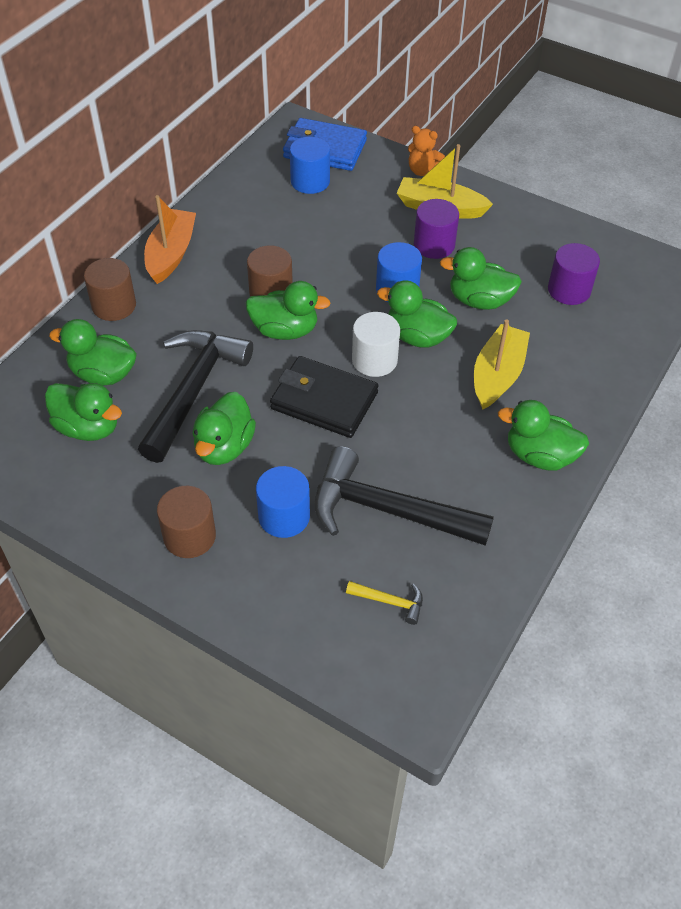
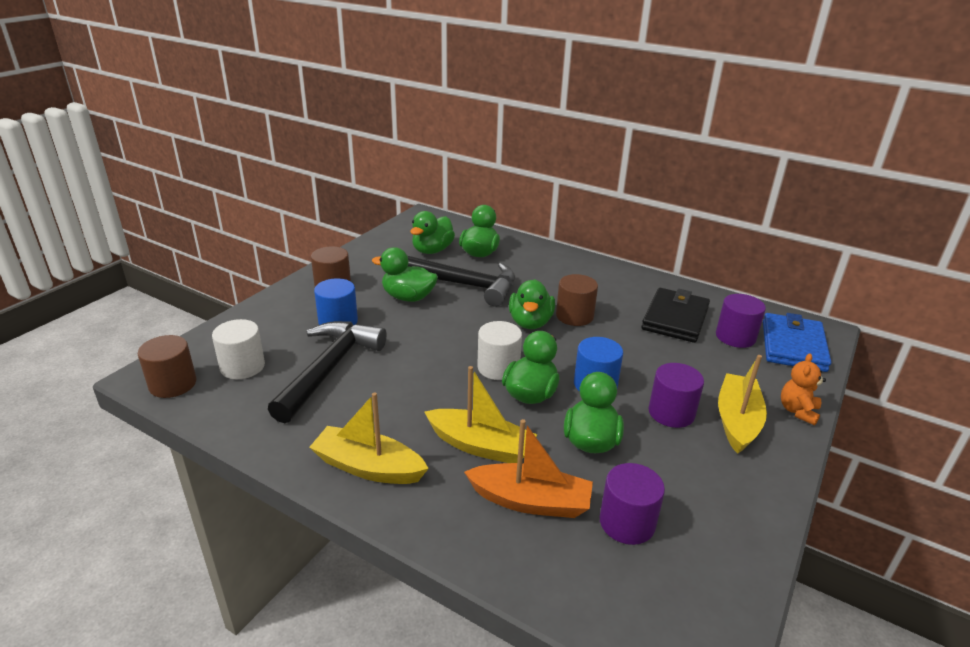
camera: 90 degrees right, 20 degrees down
(114, 305) = (547, 254): brown cylinder -> brown cylinder (173, 384)
(171, 254) = (608, 273): orange boat -> orange boat (530, 501)
(310, 181) = (735, 337): blue cylinder -> purple cylinder
(324, 400) = (451, 340): black wallet -> black wallet (675, 319)
(390, 602) = (242, 366): yellow hammer -> white cylinder
(539, 456) = (369, 467): green duck -> yellow boat

